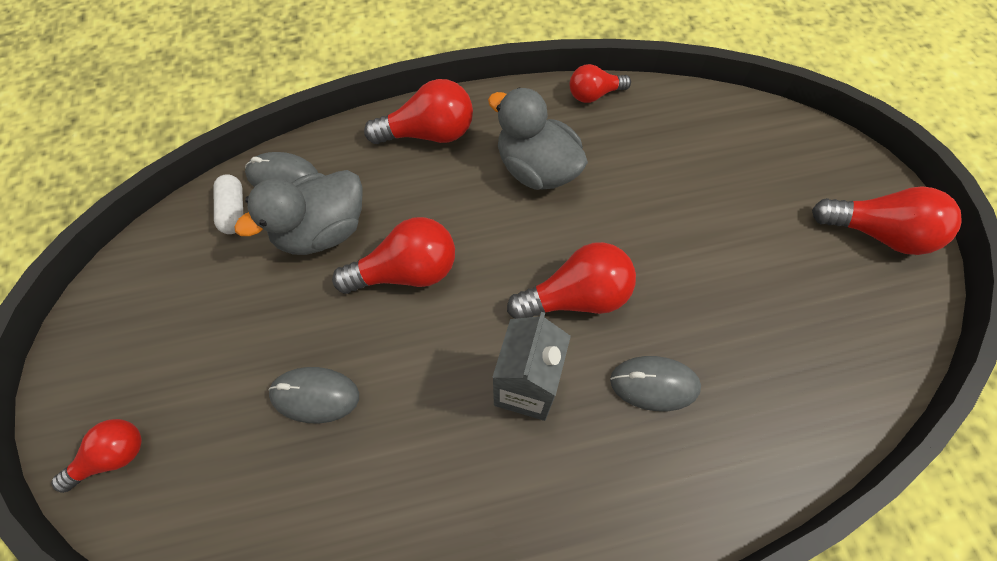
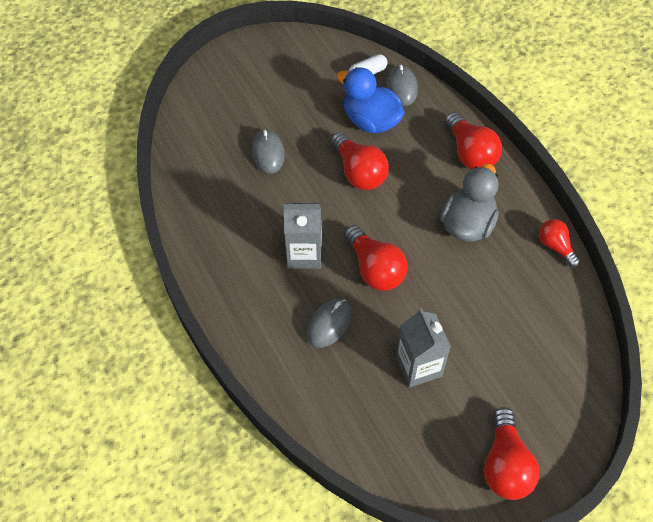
camera: 75 degrees right, 5 degrees down
(114, 456) = (212, 82): red light bulb -> none
(322, 231) = (371, 121): grey duck -> blue duck
(654, 384) = (329, 324): grey mouse -> grey mouse turned 45 degrees clockwise
(737, 287) = (418, 366): none -> grey carton

